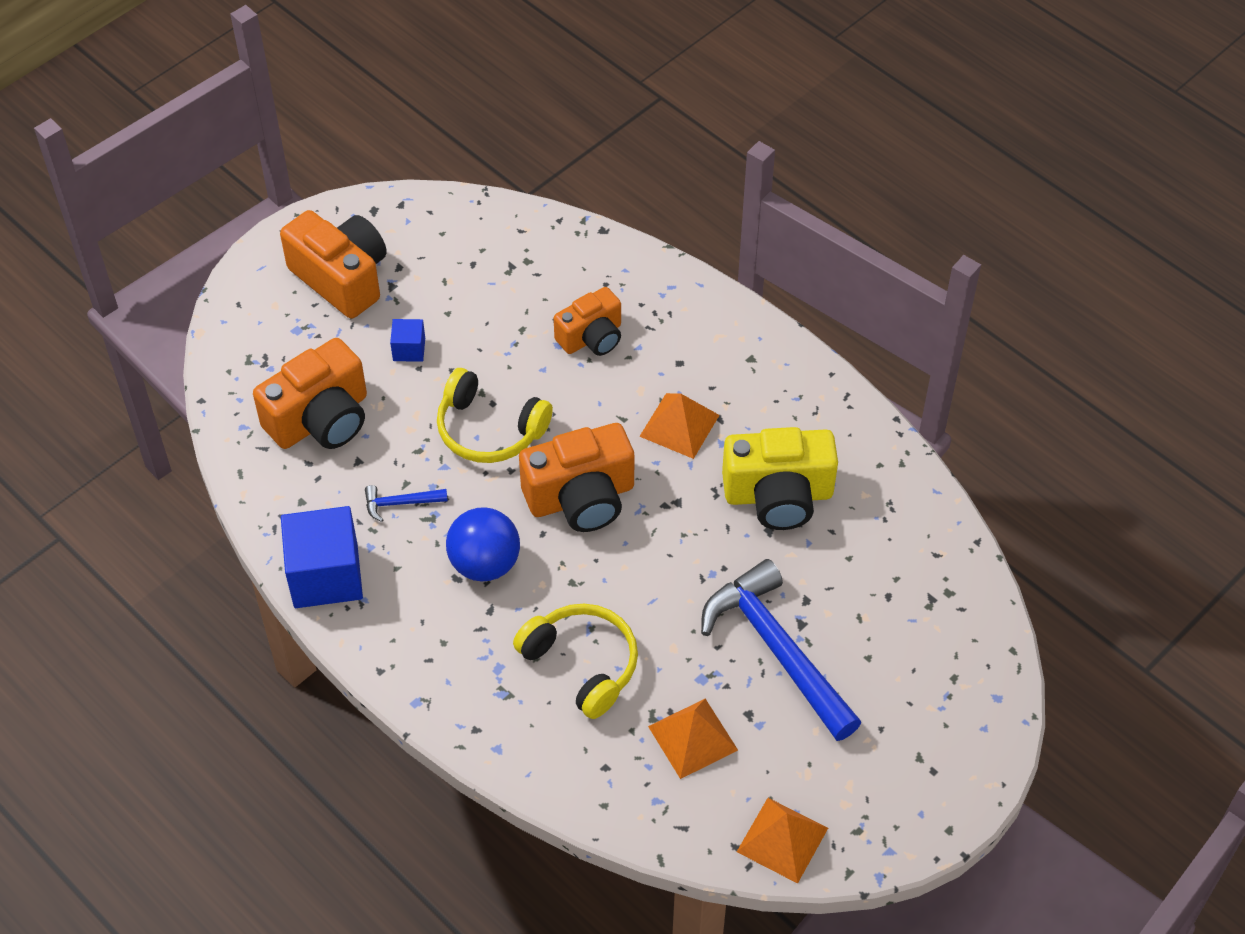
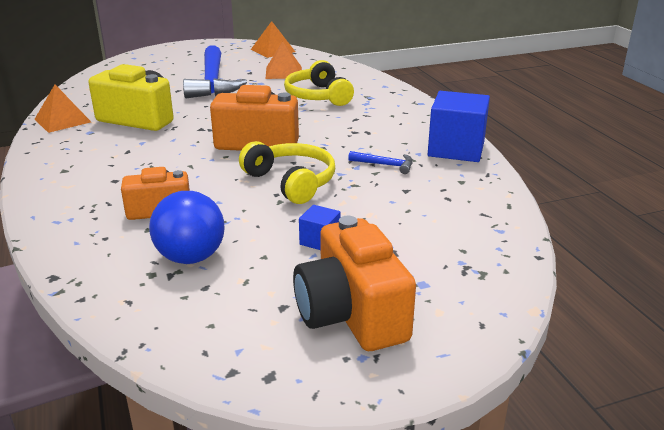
camera: 155 degrees left, 25 degrees down
(321, 419) = (426, 218): orange camera -> none
(485, 564) = (345, 132): blue ball -> blue ball (191, 257)
(679, 425) = (157, 154): orange pyramid -> orange pyramid (62, 120)

